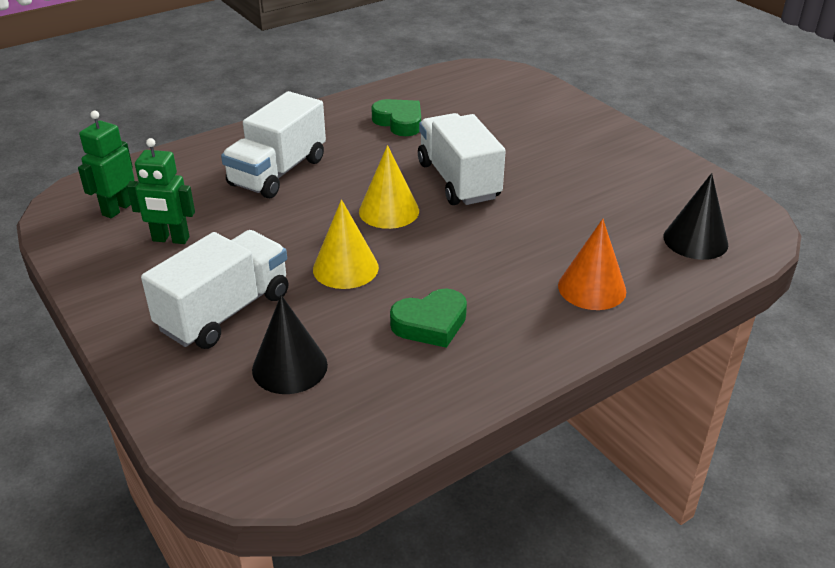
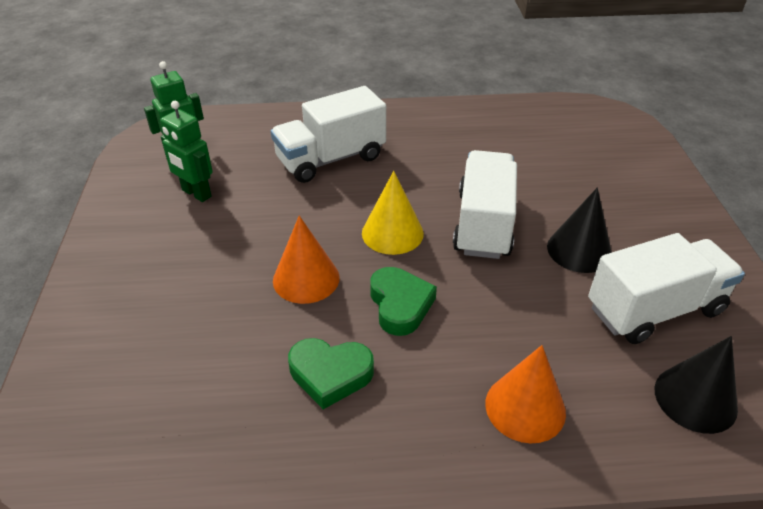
camera: 30 degrees right, 5 degrees up
(225, 312) = (175, 281): white truck -> white truck (654, 309)
(289, 367) = (175, 363): black cone -> black cone (579, 250)
(345, 268) = (306, 279): yellow cone -> orange cone
(399, 122) = (476, 143): green heart -> green heart (400, 305)

